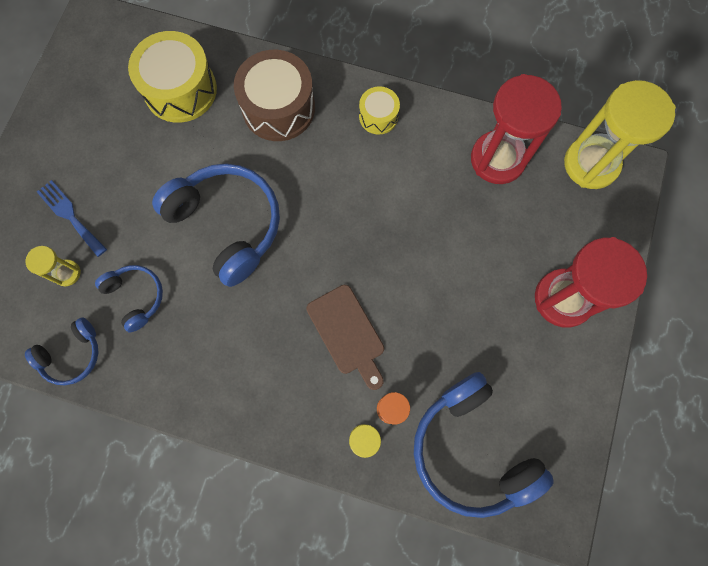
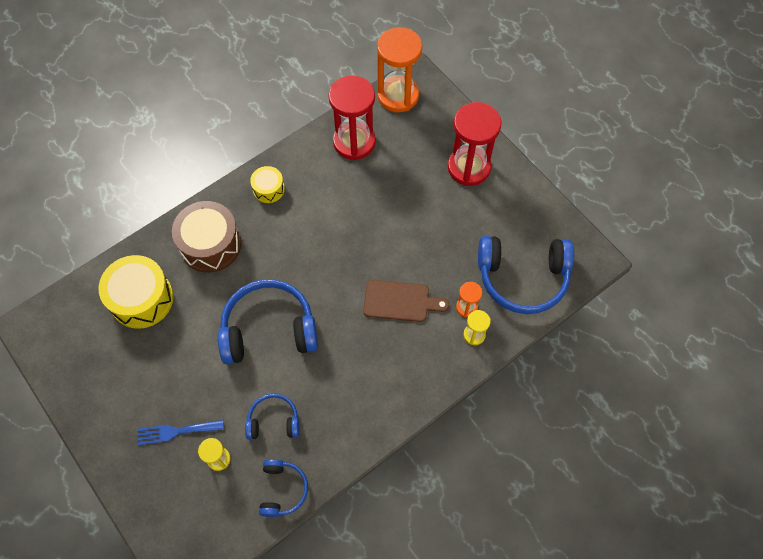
camera: 55 degrees left, 10 degrees down
(591, 164) = (398, 96): yellow hourglass -> orange hourglass

